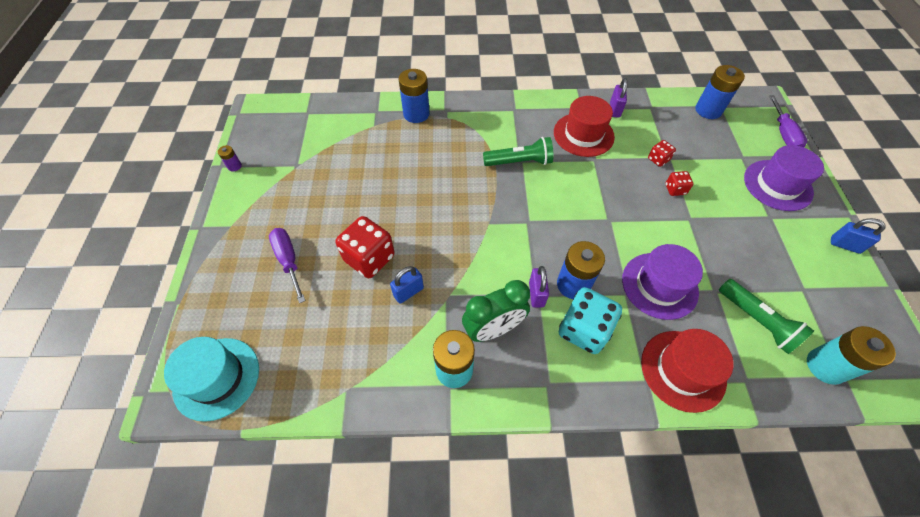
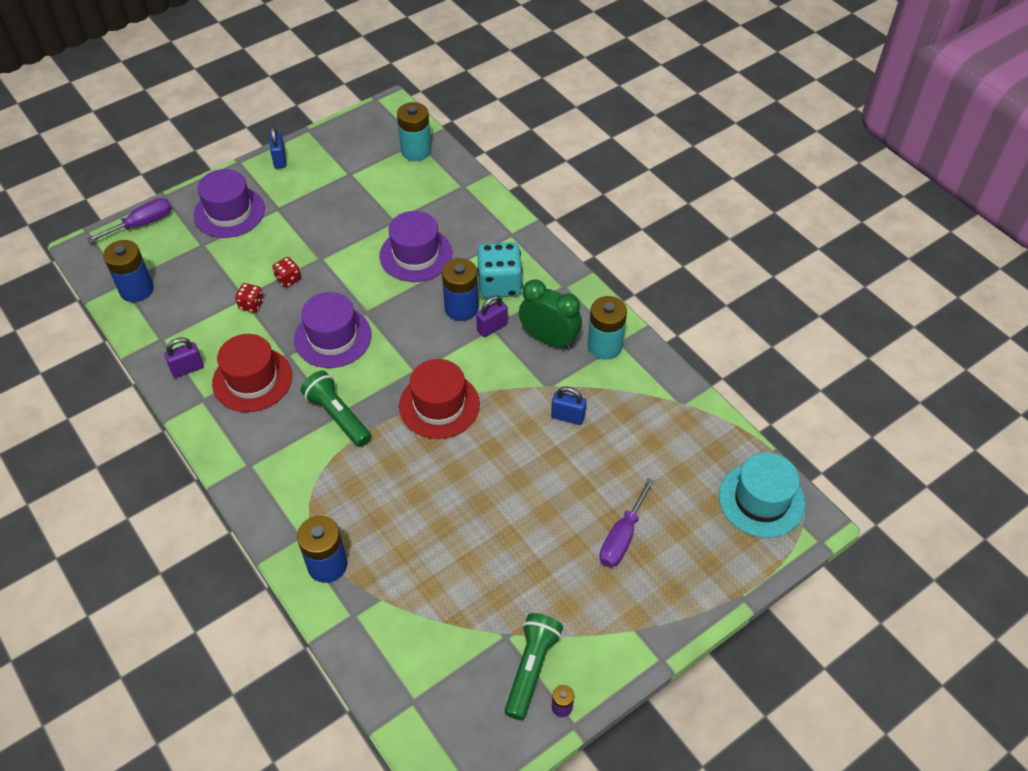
camera: 125 degrees left, 5 degrees down
(369, 258) = (561, 470): red dice -> none
(595, 189) = (333, 337): none -> purple hat
(683, 370) = (484, 219): red hat -> red hat (439, 405)
(757, 321) = (404, 192): green flashlight -> green flashlight (531, 668)

